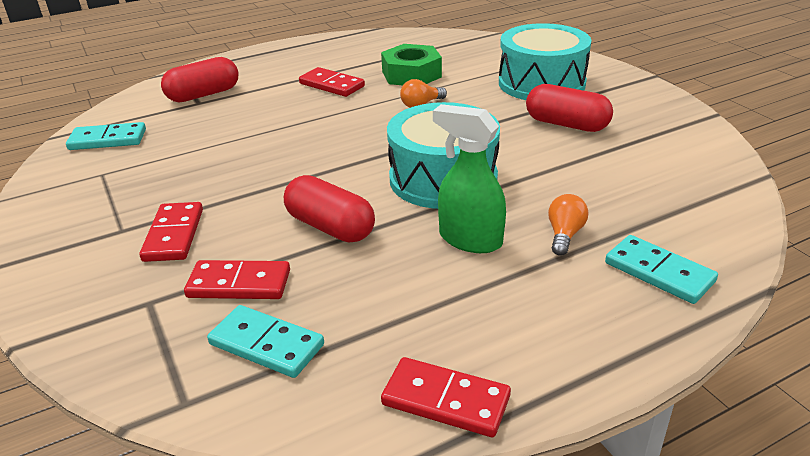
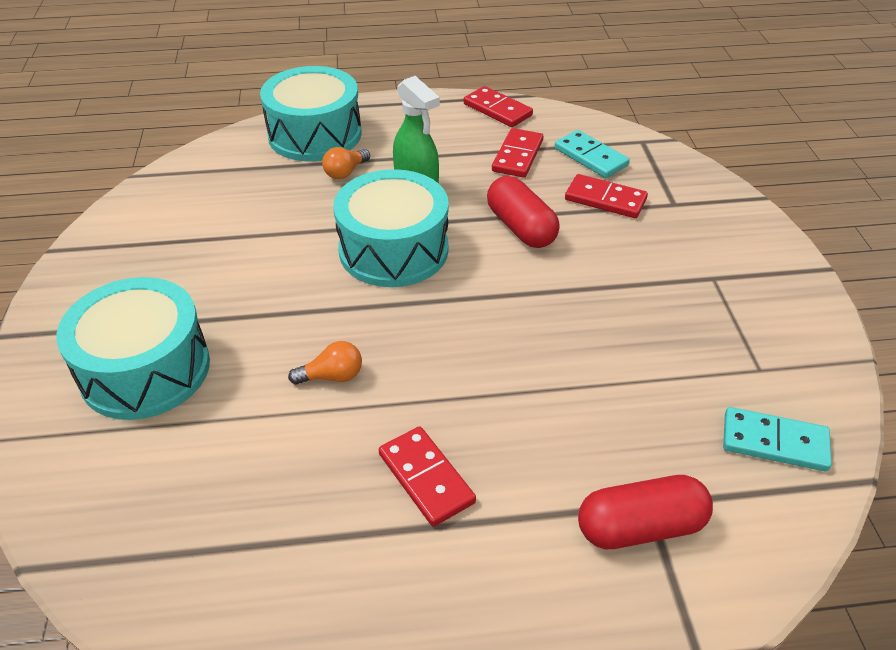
camera: 160 degrees left, 10 degrees up
(174, 235) = (661, 258): red domino -> red domino (517, 156)
(411, 74) = (291, 464): green nut -> none
(566, 124) = (208, 283): red capsule -> none
(659, 272) = (315, 134): turquoise domino -> turquoise drum

